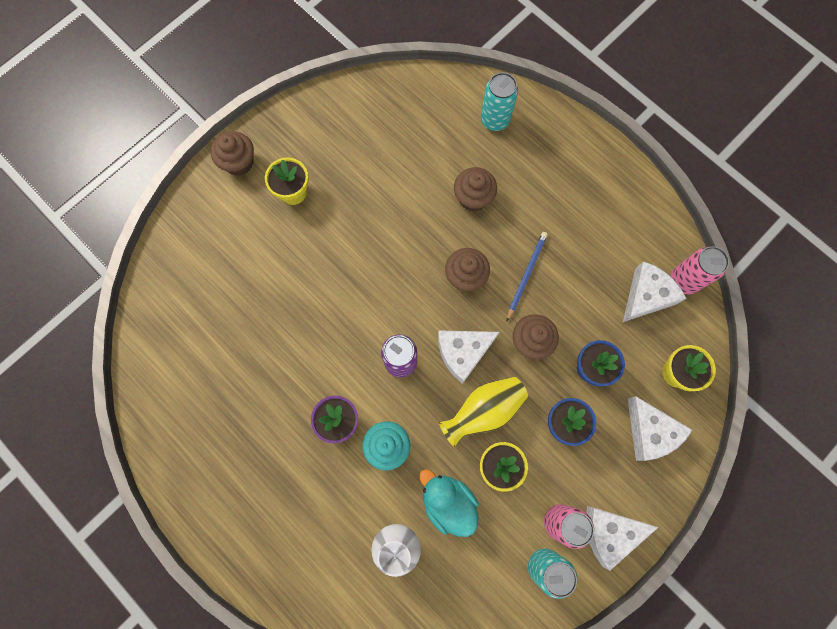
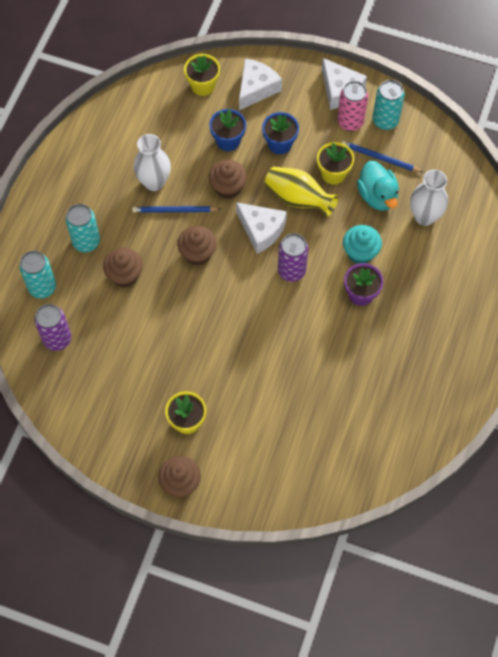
camera: 115 degrees left, 10 degrees down
(433, 113) = (57, 339): none -> purple can
(448, 502) = (377, 196): turquoise duck -> turquoise duck turned 45 degrees counterclockwise
(496, 532) = (379, 158): none -> blue pencil
(527, 177) = (86, 242): none -> turquoise can
(570, 269) = (154, 182): none -> white vase
(646, 296) = (151, 123): white cheese -> none
(684, 280) = (126, 103): pink can -> none

